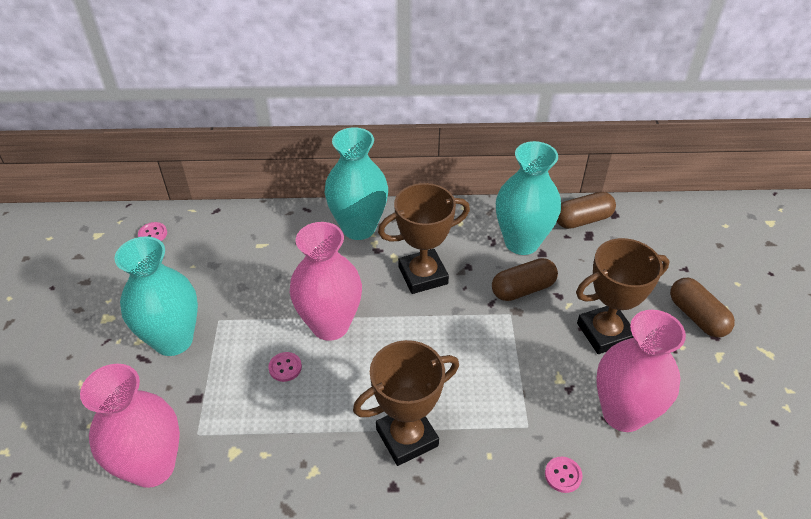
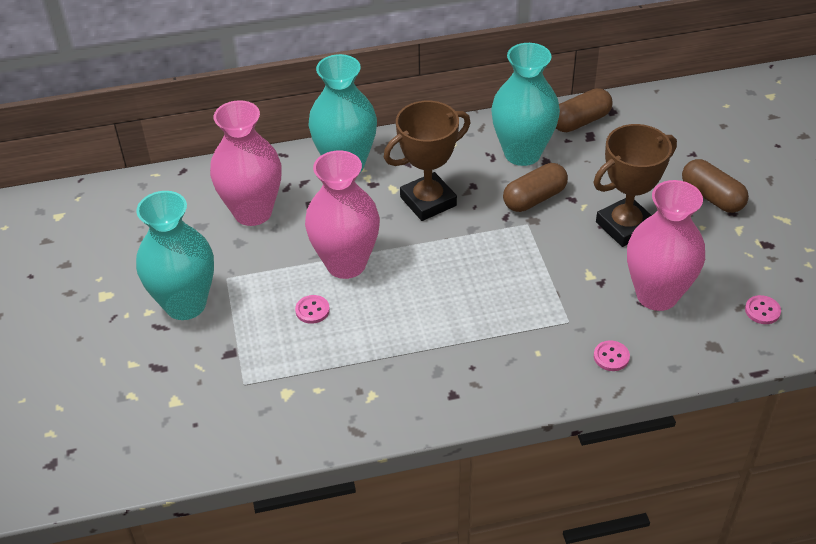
camera: 10 degrees left, 0 degrees up
(152, 466) = (209, 419): pink vase -> pink vase (253, 212)
(153, 234) = (121, 205): pink button -> pink button (762, 311)
(407, 437) = (454, 351): brown trophy -> none

